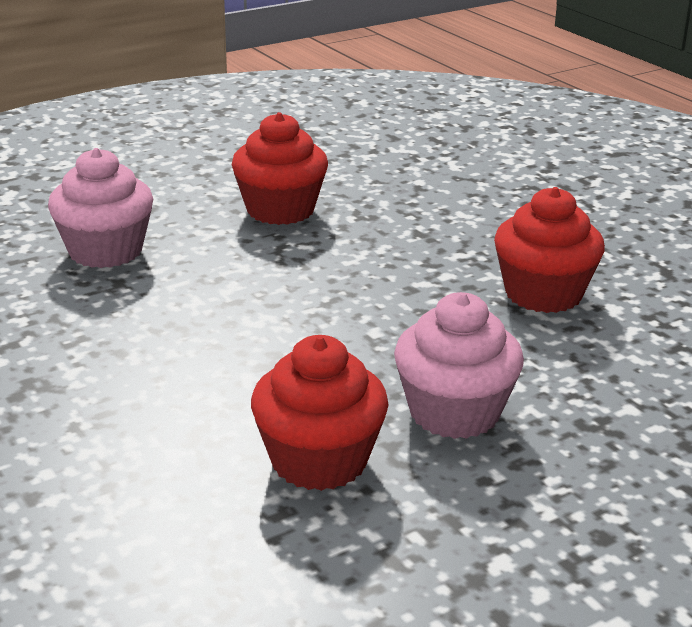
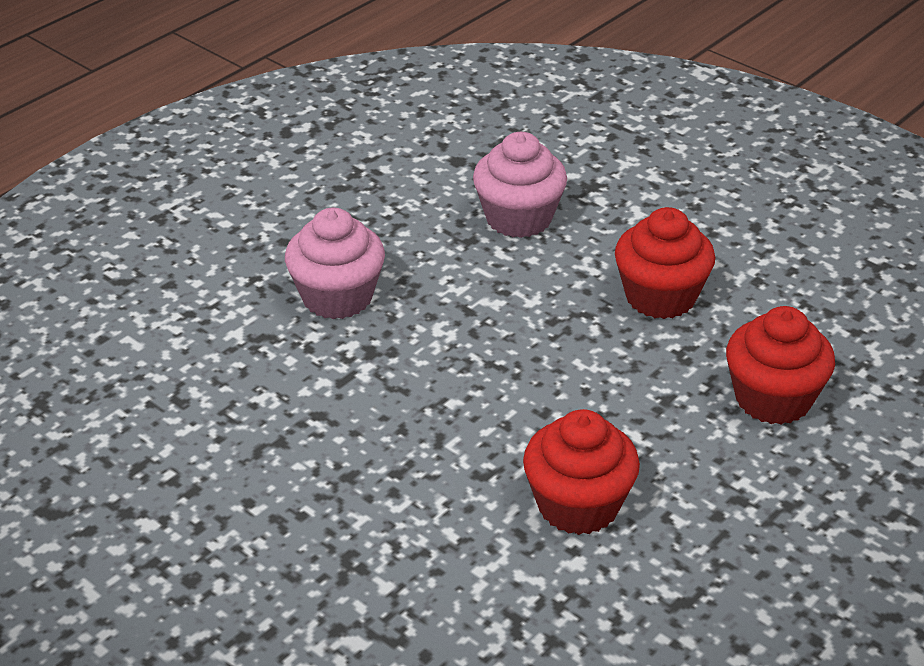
camera: 75 degrees right, 10 degrees up
(319, 461) = (246, 406): red cupcake -> red cupcake (773, 399)
(454, 412) = (337, 471): pink cupcake -> pink cupcake (337, 297)

